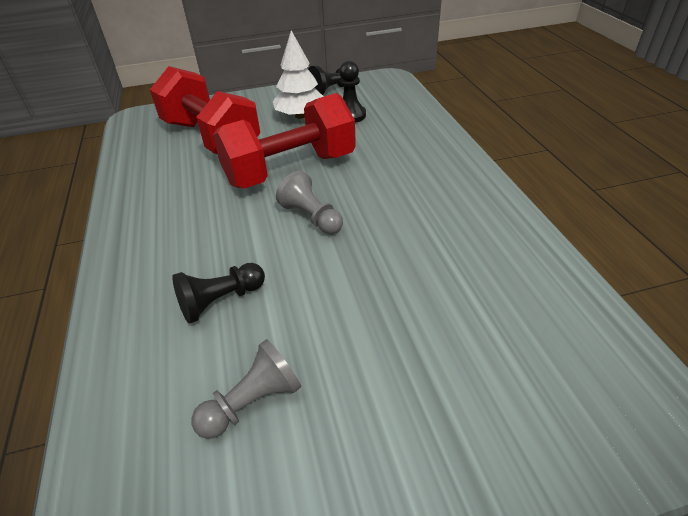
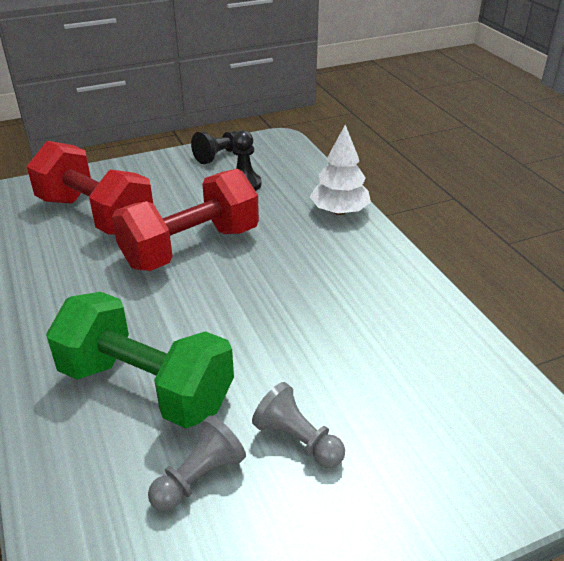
camera: 10 degrees left, 5 degrees down
(220, 301) = (146, 387): black pawn -> green dumbbell
(300, 116) = (190, 186): white tree -> white tree (339, 211)
(311, 217) = (223, 297): grey pawn -> grey pawn (297, 440)

